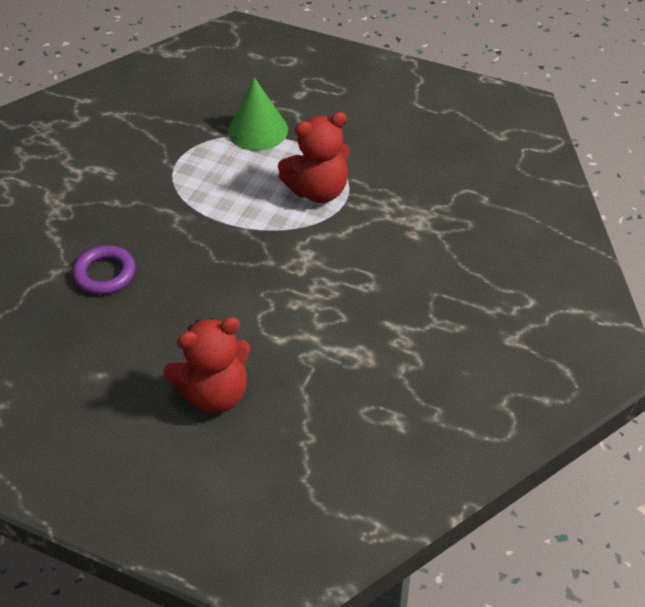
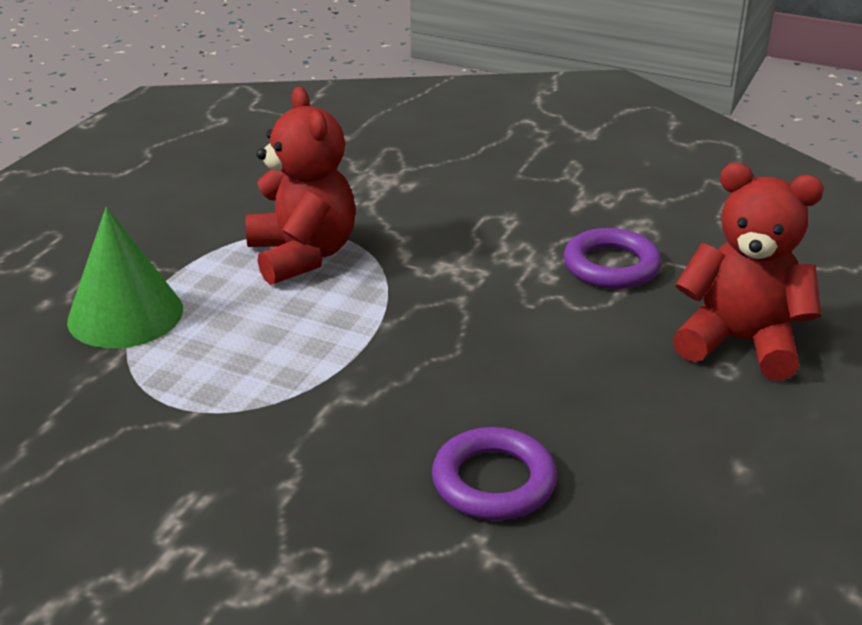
camera: 90 degrees left, 15 degrees down
(215, 393) = (740, 342): red teddy bear -> red teddy bear turned 45 degrees counterclockwise
(307, 336) = (611, 266): none -> purple ring

